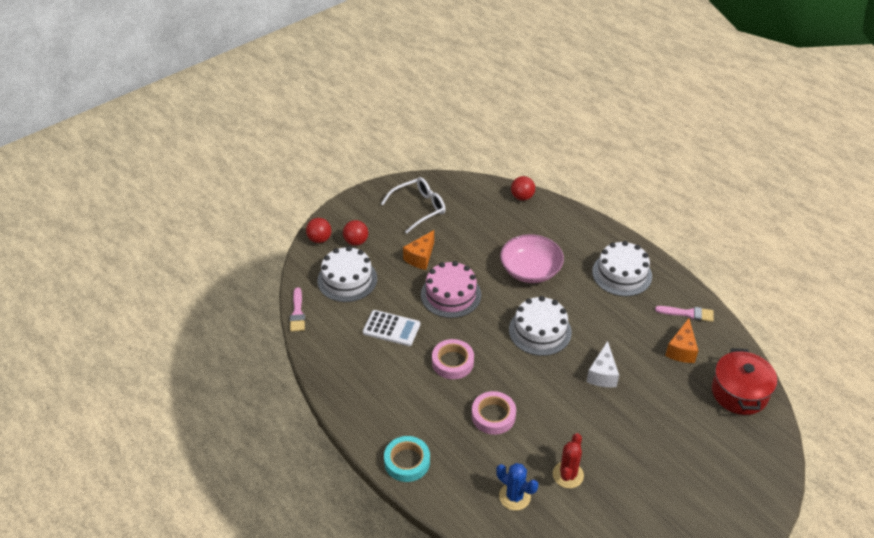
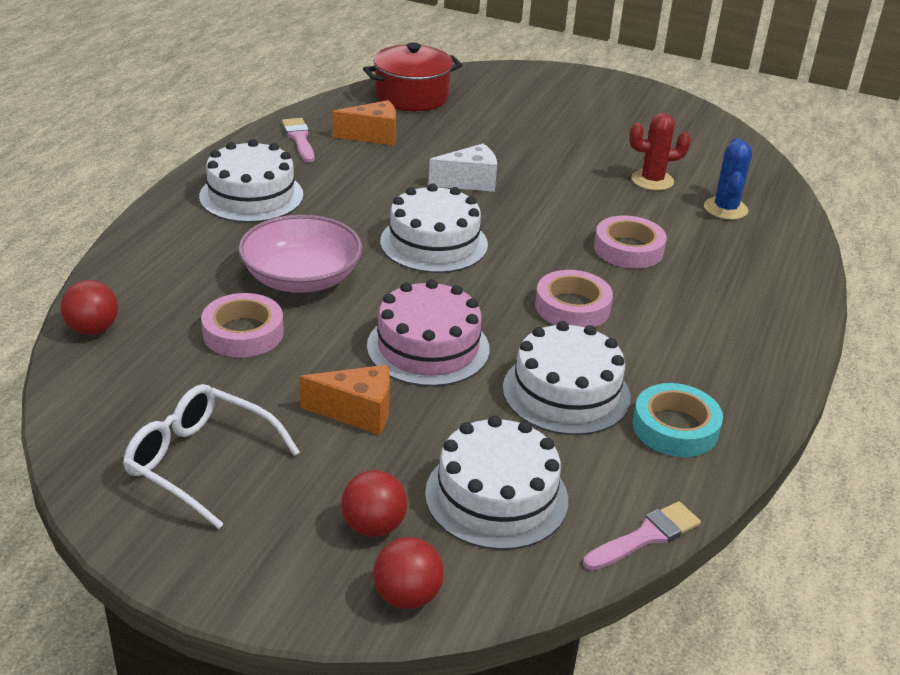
camera: 120 degrees left, 10 degrees down
(391, 328) = (566, 392): white calculator -> white cake
(407, 462) = (783, 300): turquoise tape -> turquoise tape (675, 427)
(495, 239) = (243, 333): none -> pink tape

